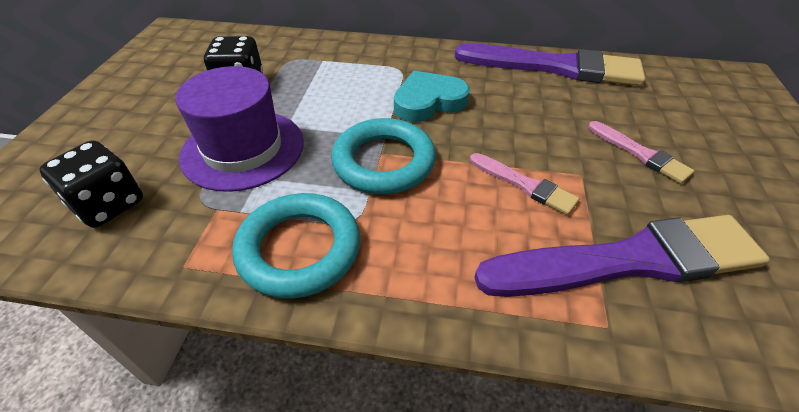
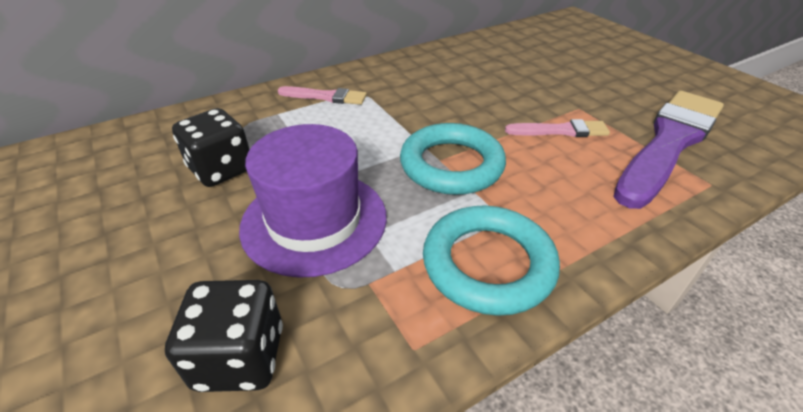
camera: 40 degrees left, 5 degrees down
(428, 101) = (419, 107): turquoise heart -> none
(555, 67) = (468, 49): purple brush -> none
(640, 154) = (589, 81): pink brush -> pink brush (326, 97)

